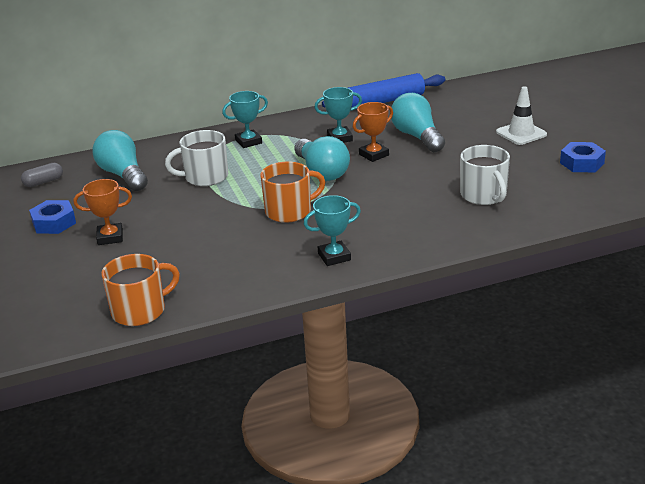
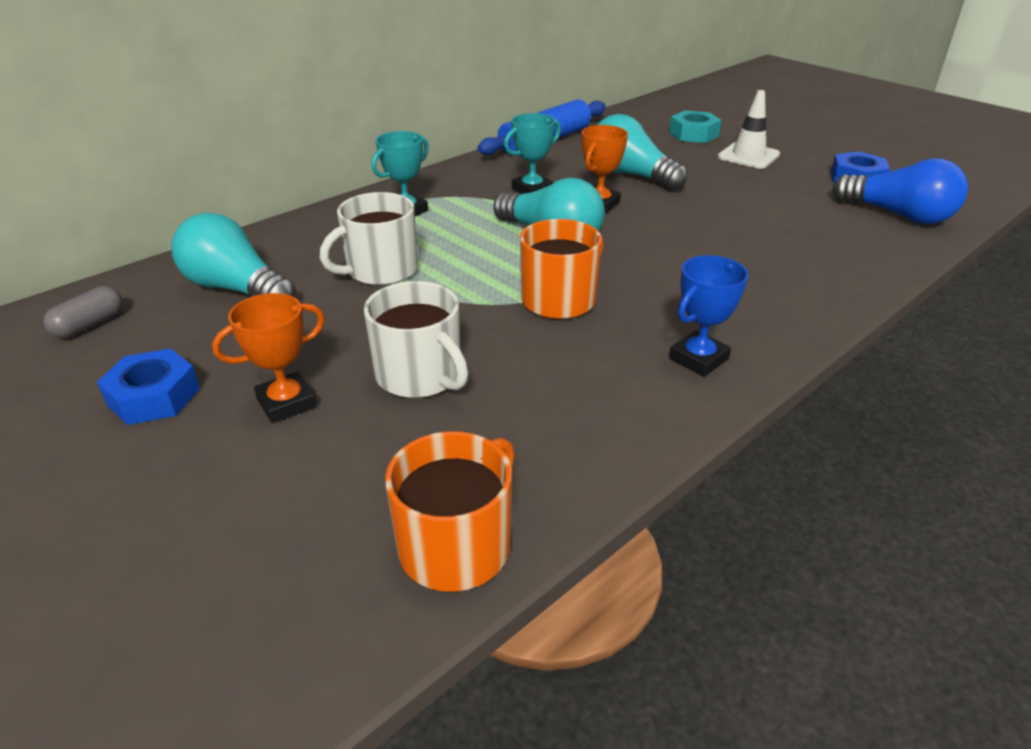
camera: 25 degrees left, 5 degrees up
(334, 257) = (698, 359): turquoise trophy -> blue trophy
(484, 195) = (796, 233): white mug -> white mug (420, 376)
(500, 110) = (693, 134): none -> turquoise nut
(576, 194) = (898, 215): none -> blue light bulb

